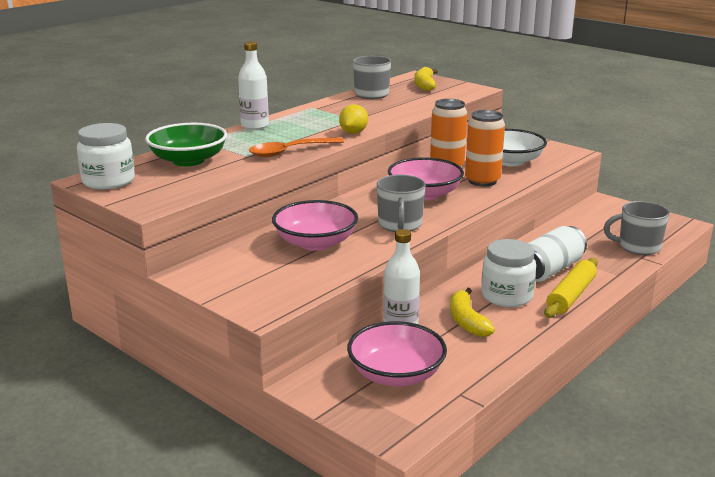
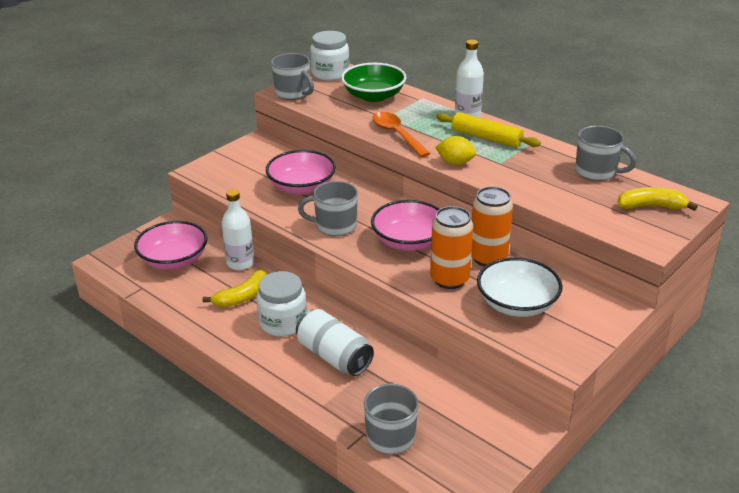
camera: 90 degrees right, 10 degrees up
(158, 199) = (293, 93): none -> grey mug
(467, 321) = (242, 297): yellow banana -> yellow banana turned 150 degrees clockwise
(571, 296) = (279, 364): yellow rolling pin -> yellow rolling pin (486, 138)

